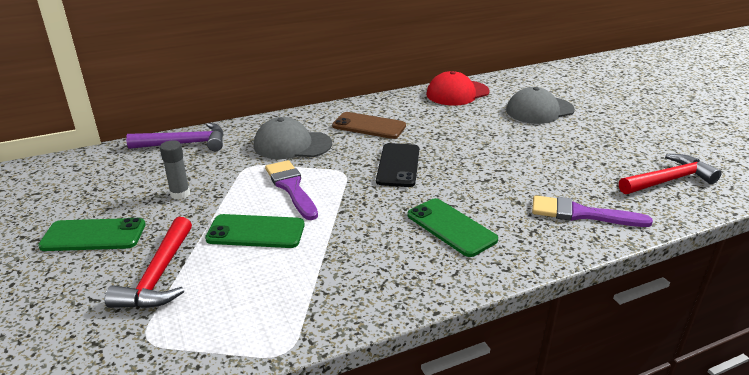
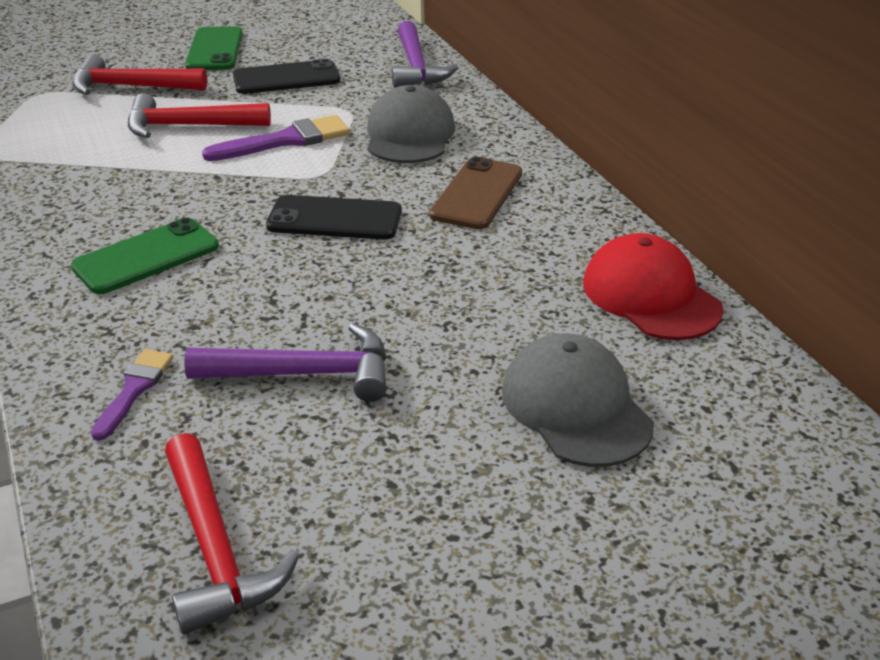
camera: 90 degrees right, 5 degrees up
(180, 194) = (286, 78): grey glue stick -> black phone
(256, 232) = (189, 126): green phone -> red hammer
(545, 167) = (304, 373): none -> purple hammer
(581, 214) = (134, 389): purple brush -> purple brush, size x0.64

